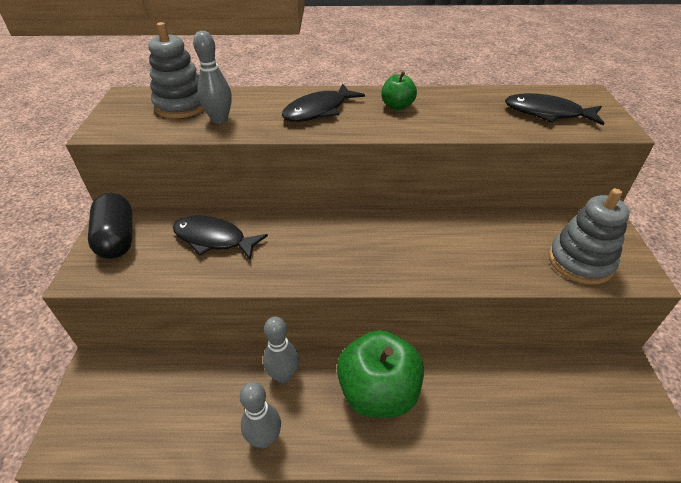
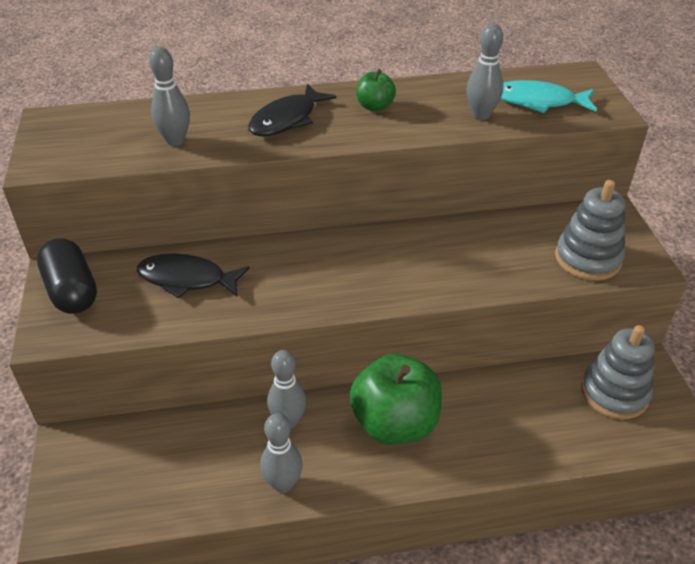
camera: 10 degrees left, 0 degrees up
(182, 105) = (123, 126): grey stacking toy -> grey stacking toy (614, 393)
(492, 120) = (481, 115): none -> grey bowling pin
(547, 113) = (538, 101): black fish -> turquoise fish

